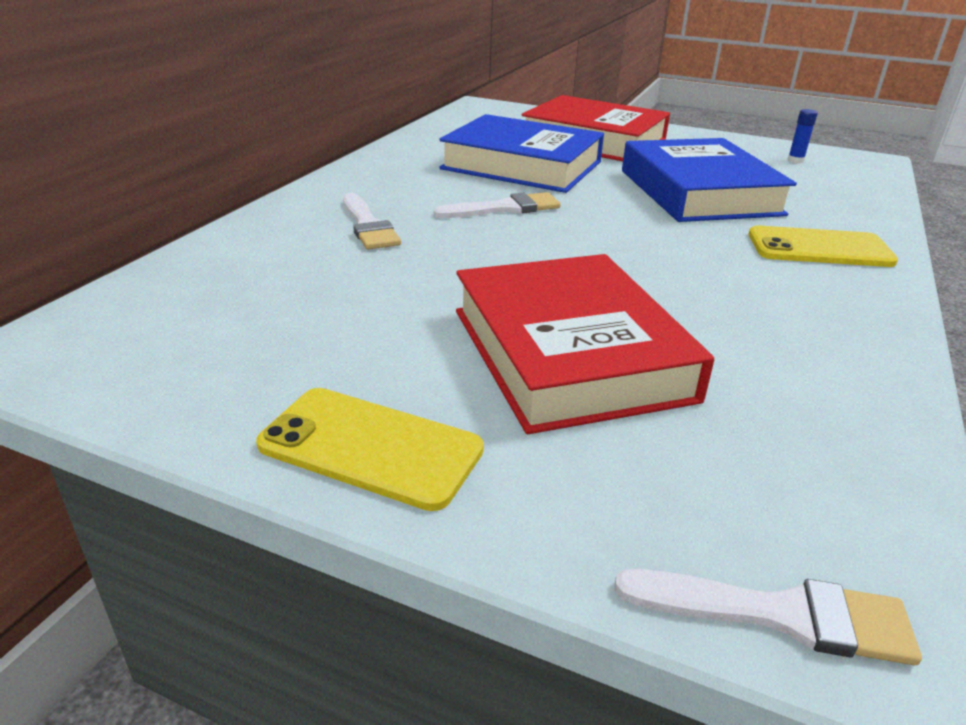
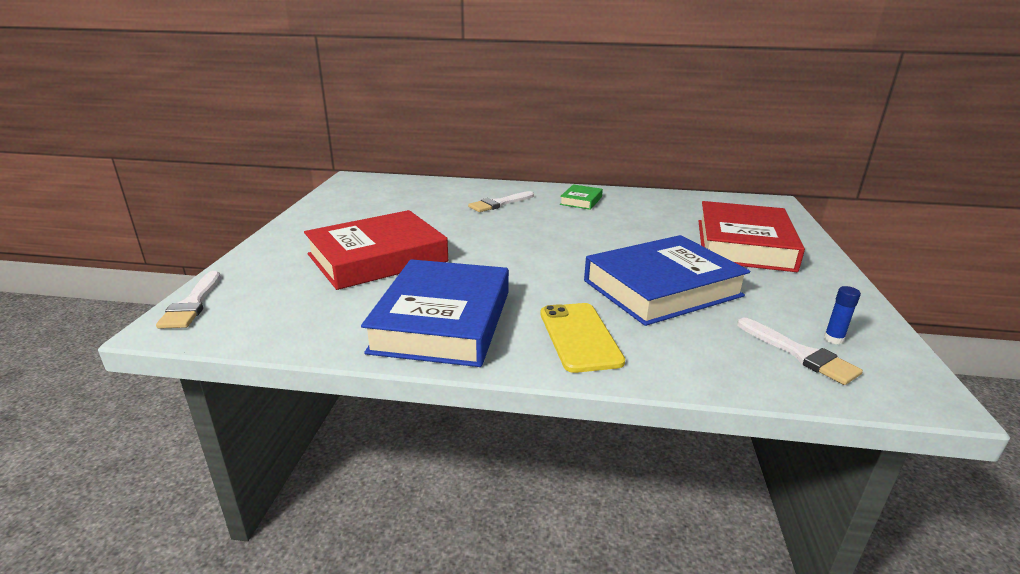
camera: 75 degrees right, 5 degrees down
(370, 447) = (299, 231): yellow phone -> none
(403, 176) = (581, 201): none -> green book
(505, 208) = (555, 229): white brush -> white brush (800, 354)
(522, 165) = (644, 227): blue book -> blue book (443, 321)

